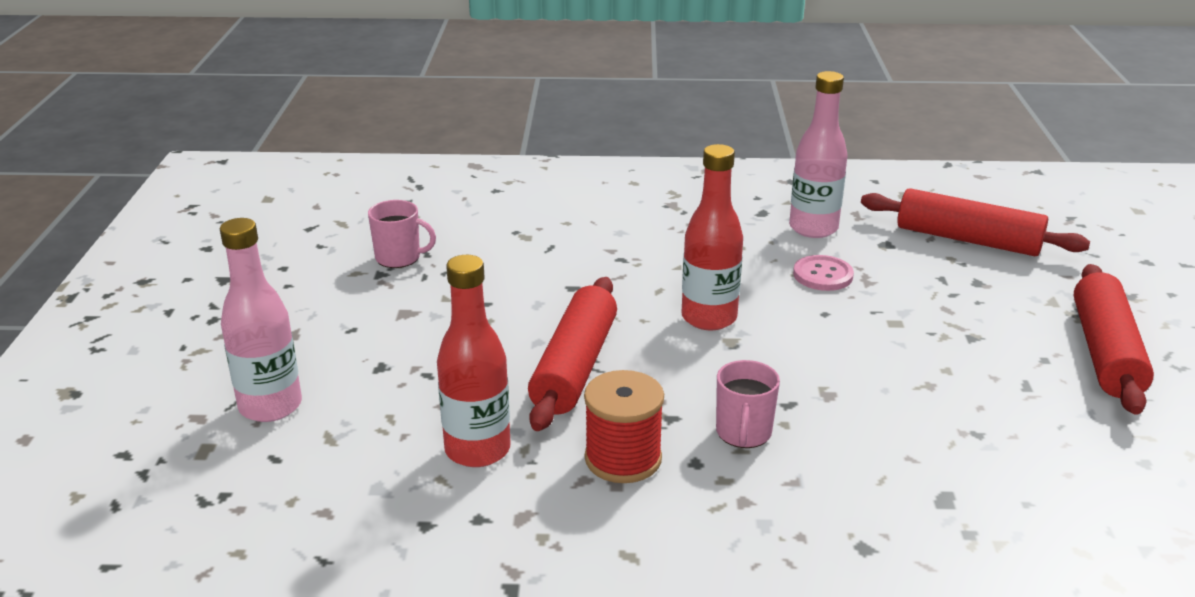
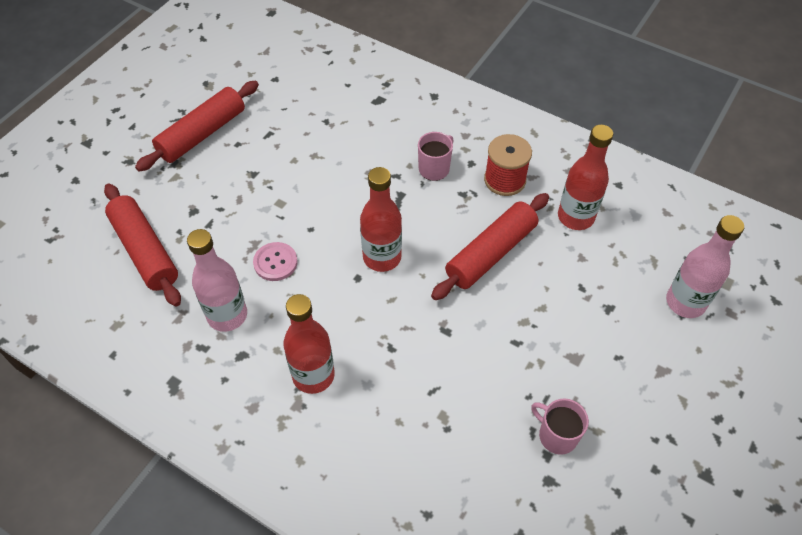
camera: 150 degrees left, 25 degrees up
(678, 222) = (313, 375): none -> red bottle

